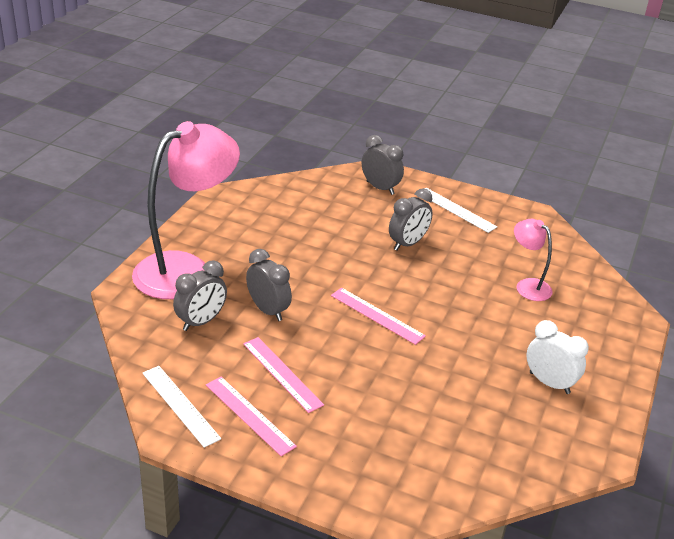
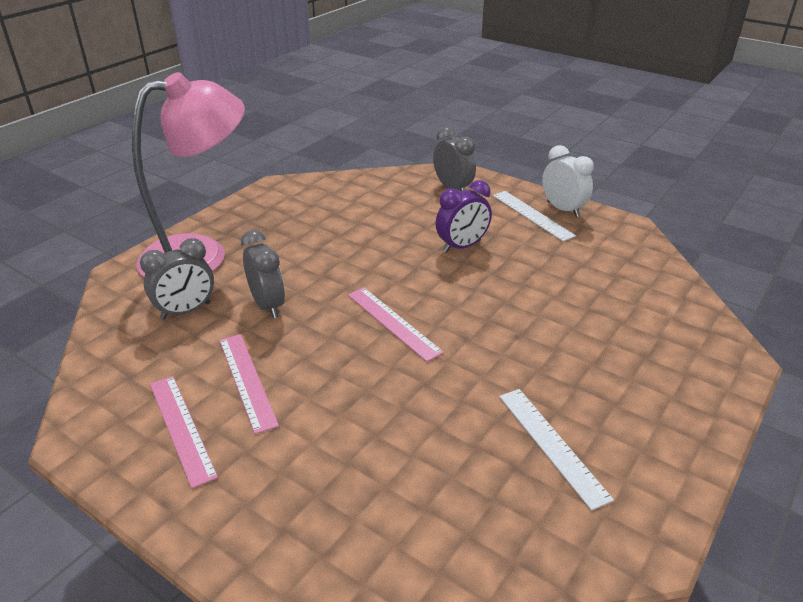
camera: 15 degrees right, 0 degrees up
(180, 405) = (107, 405): white ruler -> white ruler (551, 445)
(407, 244) = (462, 246): grey clock -> purple clock
(527, 286) = (595, 304): pink lamp -> none
(549, 383) = (590, 431): white clock -> white clock (563, 209)

